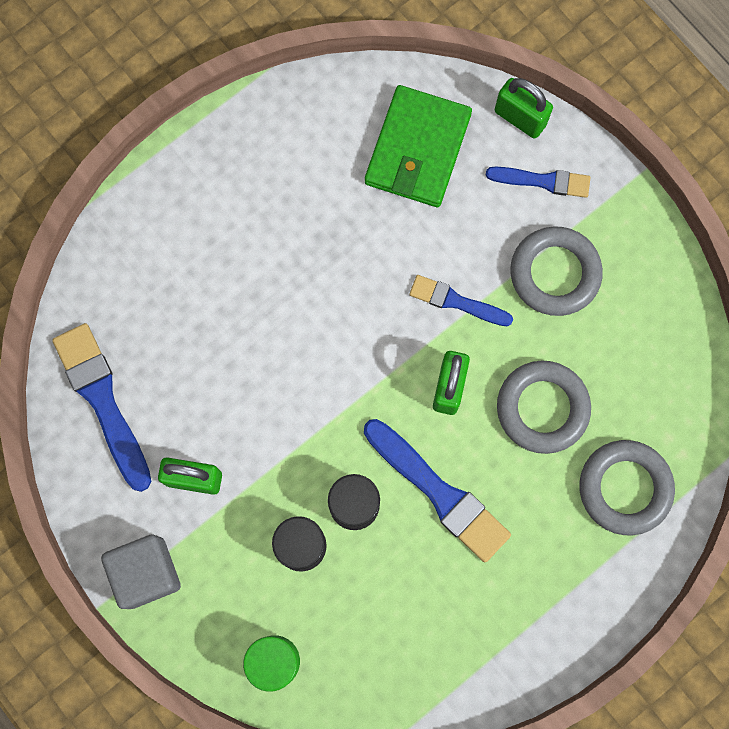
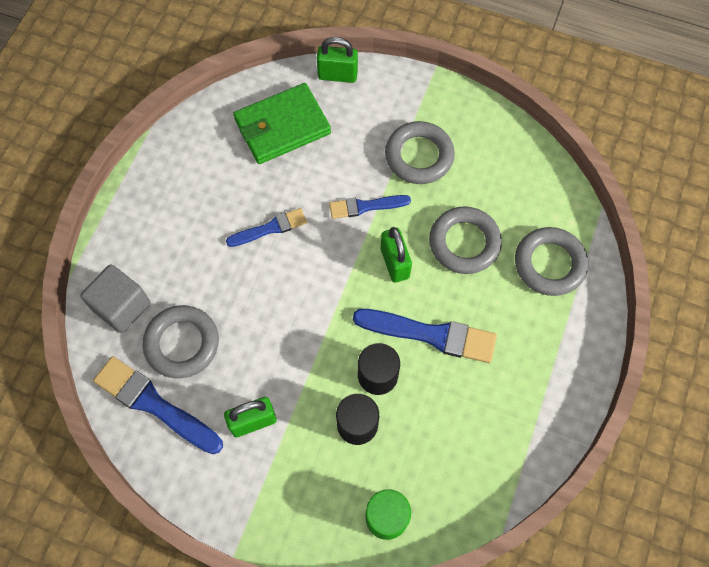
camera: 30 degrees left, 10 degrees down
(146, 573) = (256, 508): grey cube -> grey cube (122, 306)
(166, 349) = (182, 343): none -> grey ring
(417, 149) = (282, 126): green wallet -> green wallet turned 75 degrees clockwise
(543, 181) = (376, 105): blue brush -> blue brush (270, 228)

